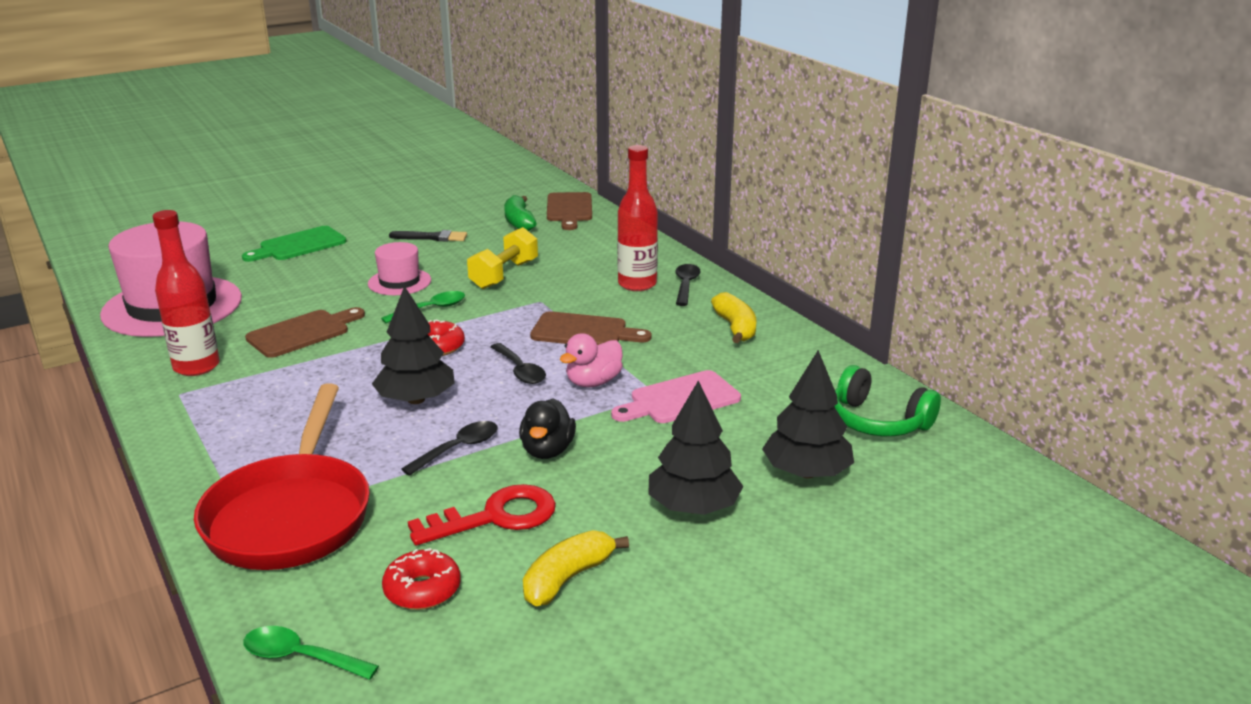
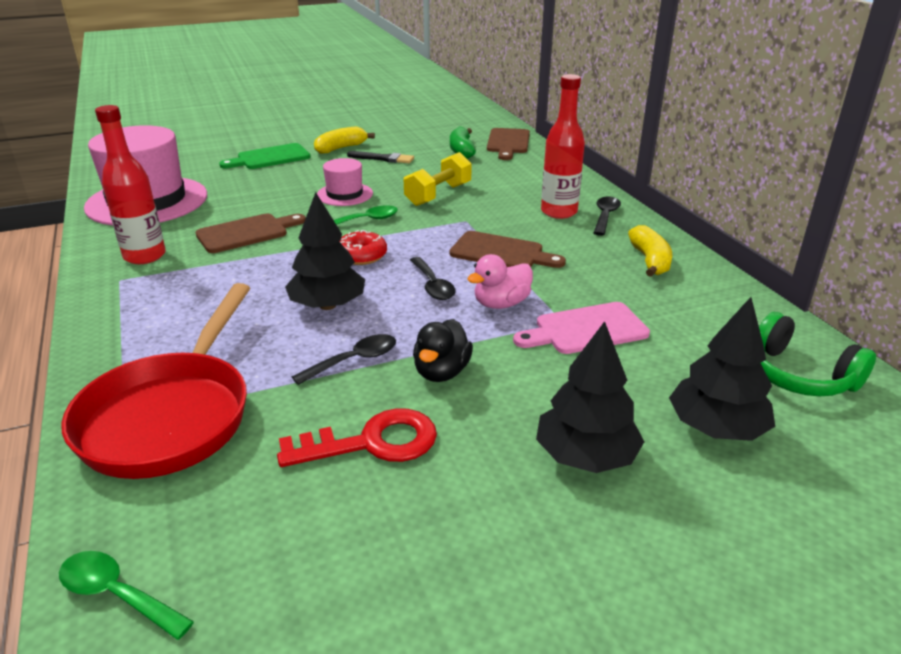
camera: 10 degrees right, 5 degrees up
(422, 590) = (272, 523): red donut -> none
(567, 578) = (432, 530): yellow banana -> yellow banana (341, 148)

